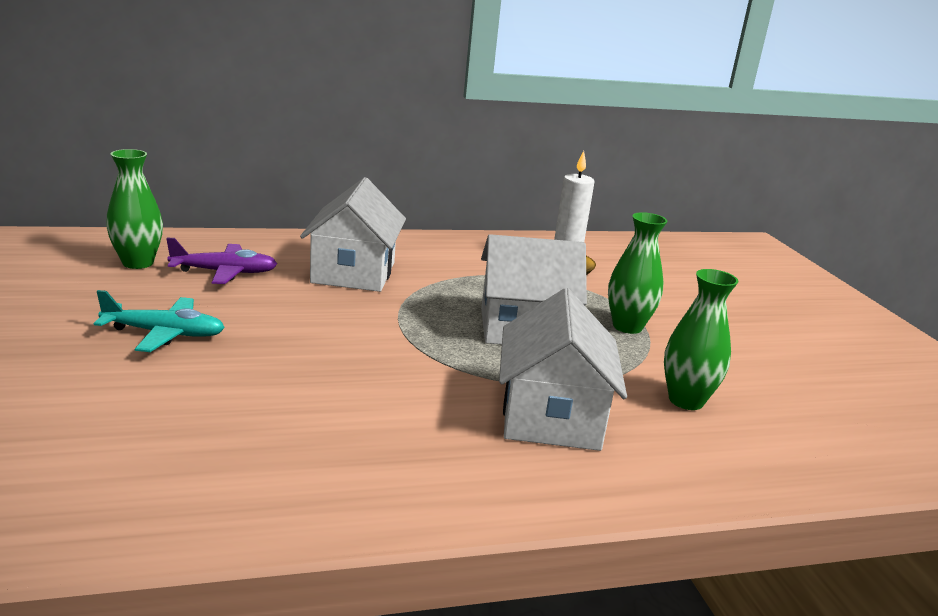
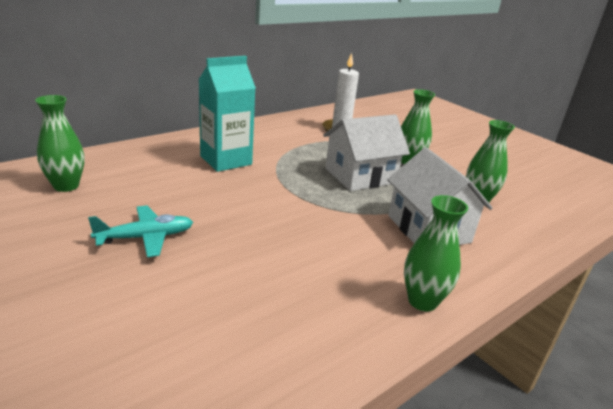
camera: 25 degrees left, 5 degrees up
(225, 272) = (139, 179): purple plane -> none
(353, 273) = (226, 160): white house -> turquoise carton
(431, 496) = (422, 301): none -> green vase

